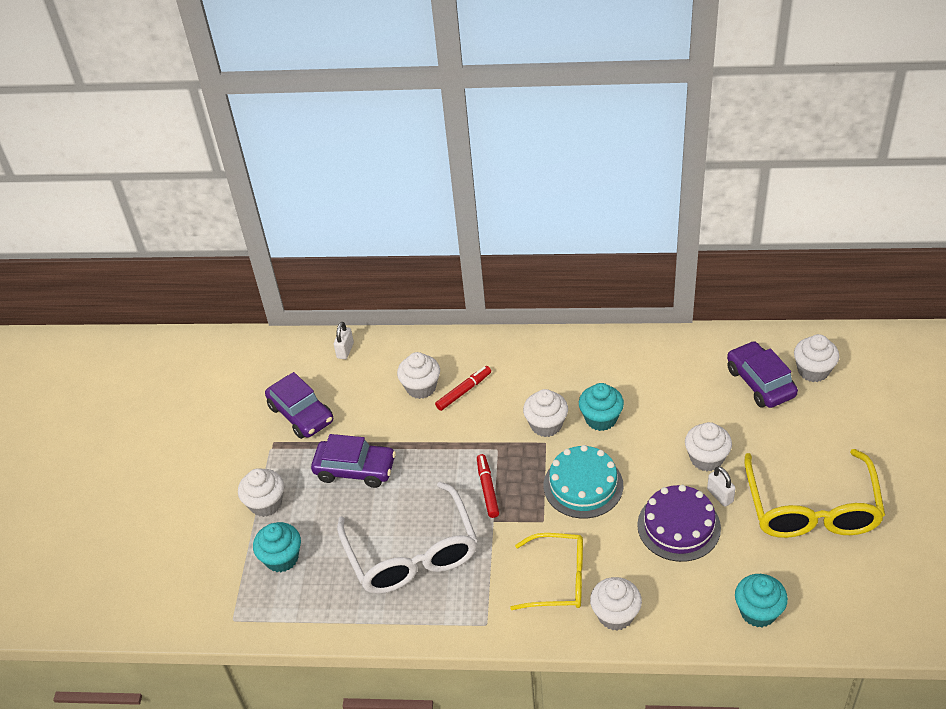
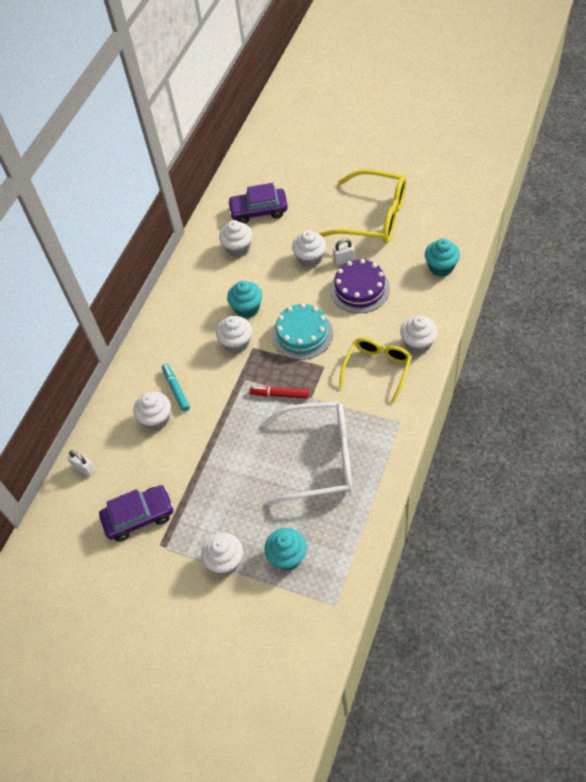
camera: 70 degrees left, 10 degrees up
(355, 469) = (219, 484): purple car -> none
(464, 391) = (176, 389): red marker -> turquoise marker
(813, 371) = (263, 181): white cupcake -> white cupcake (238, 248)

